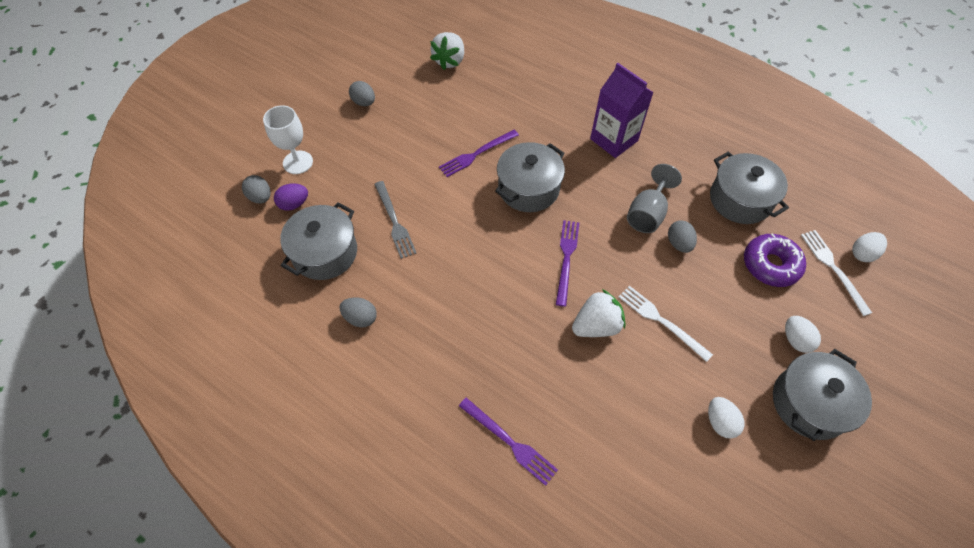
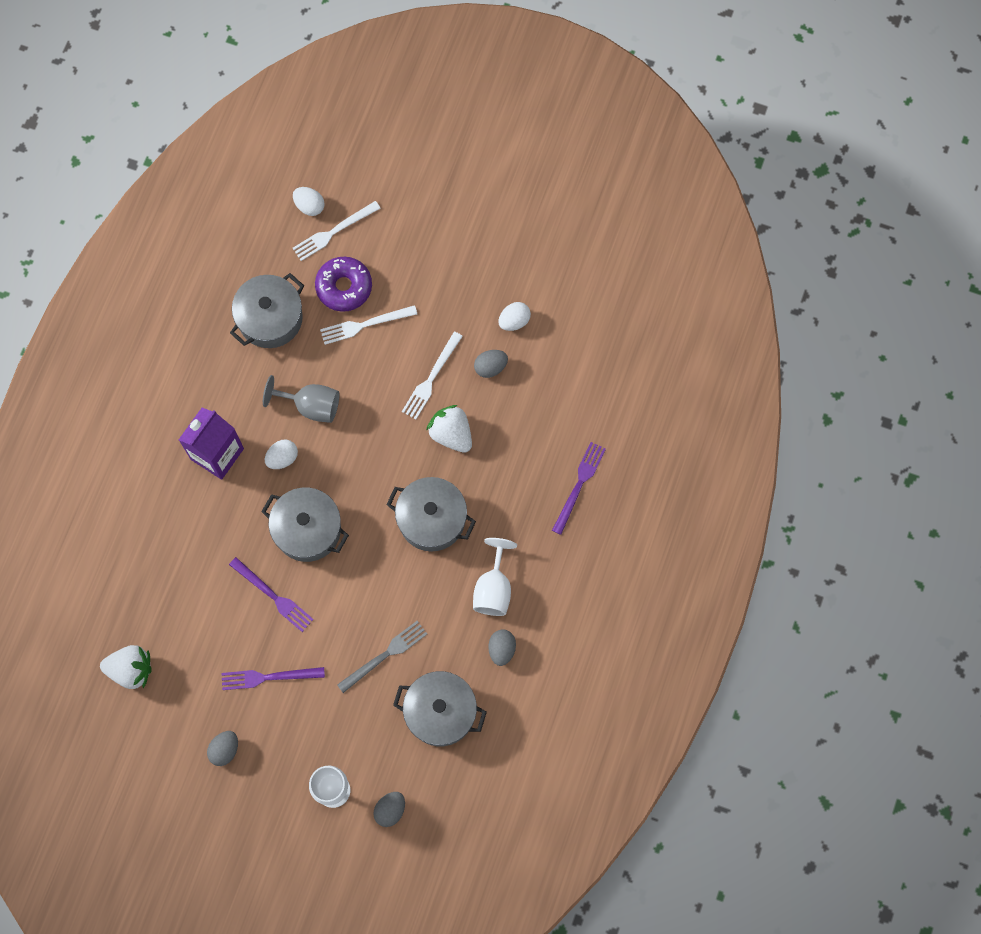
camera: 105 degrees left, 15 degrees up
(294, 204) = (389, 769): purple egg -> none
(423, 325) = (493, 589): none -> white goblet
(566, 258) = (385, 474): purple fork -> purple fork (268, 677)
(679, 243) = (340, 372): grey egg -> grey egg (490, 367)
(727, 274) = (365, 324): none -> white fork
(795, 340) = (420, 264): white egg -> white egg (282, 458)
(809, 403) = (477, 252): grey pot -> grey pot (432, 519)

